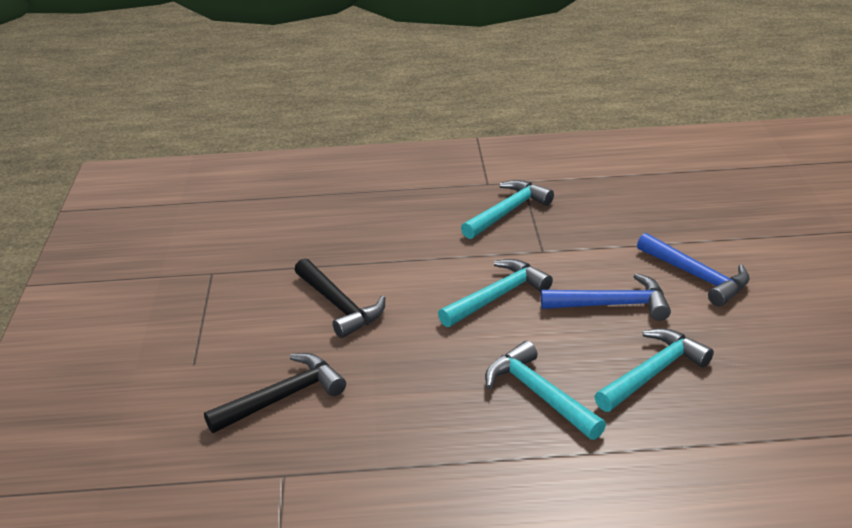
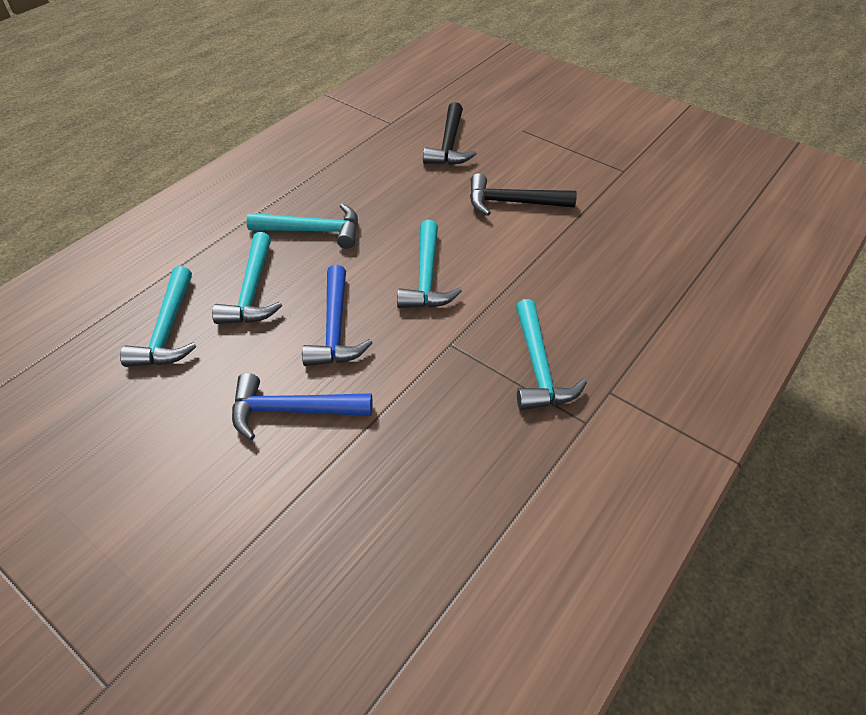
camera: 130 degrees right, 15 degrees up
(612, 305) = (335, 328): blue hammer -> blue hammer turned 45 degrees counterclockwise
(757, 385) = (168, 329): none -> turquoise hammer

